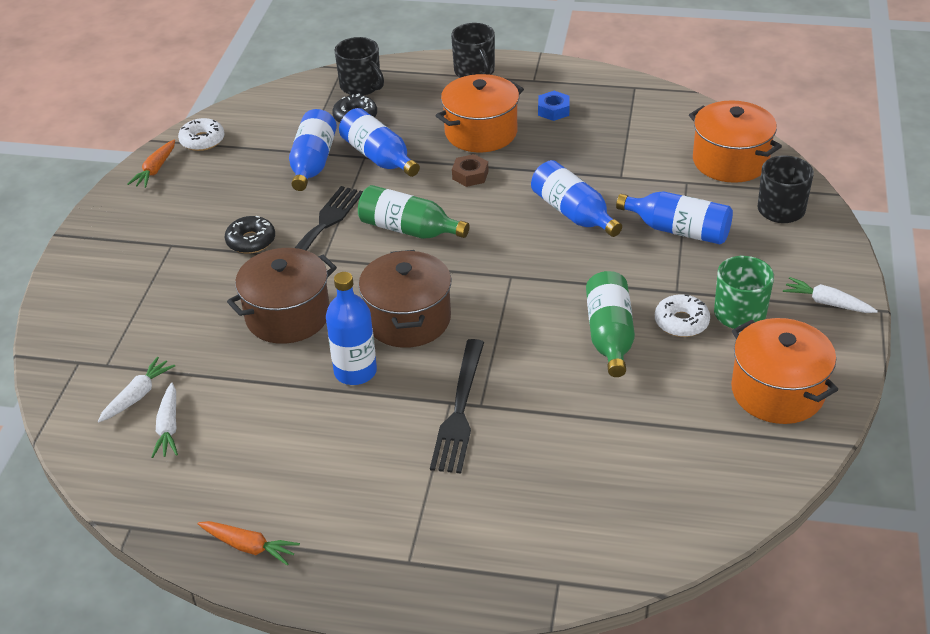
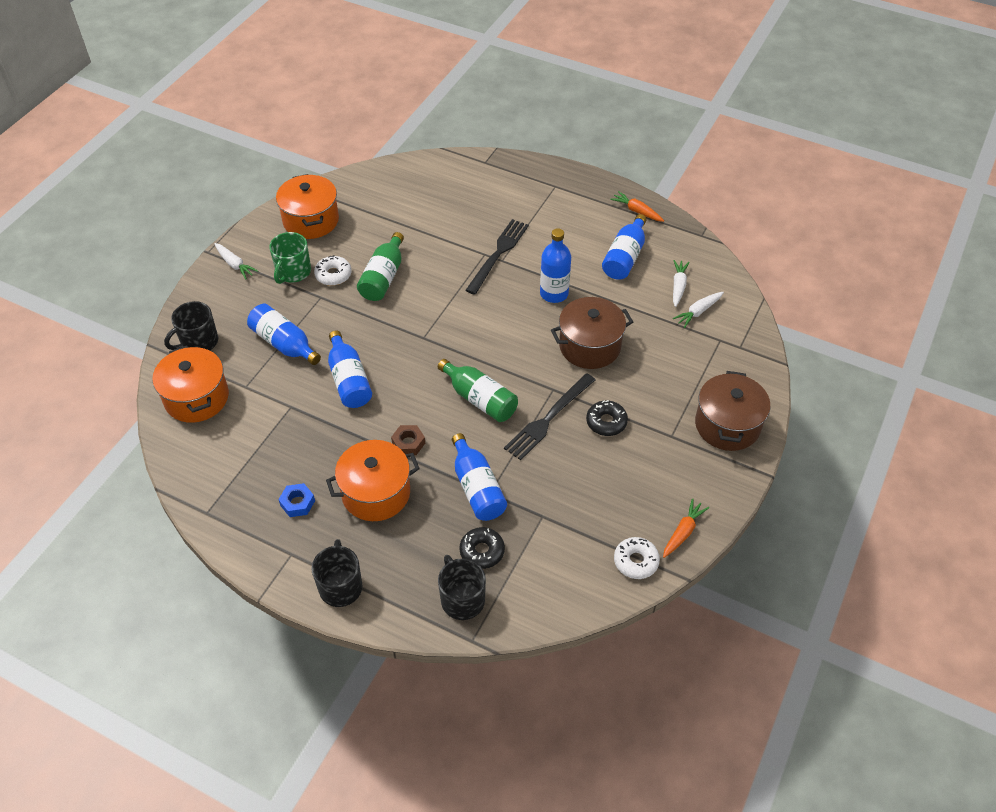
camera: 165 degrees left, 10 degrees up
(313, 163) = (537, 498): blue bottle -> blue bottle (624, 257)
(408, 319) = (507, 322): brown pot -> brown pot (727, 425)

